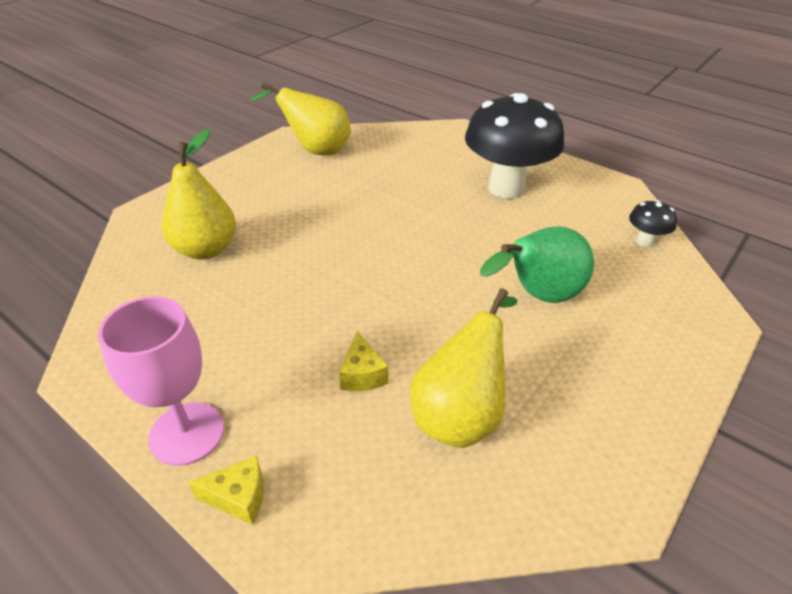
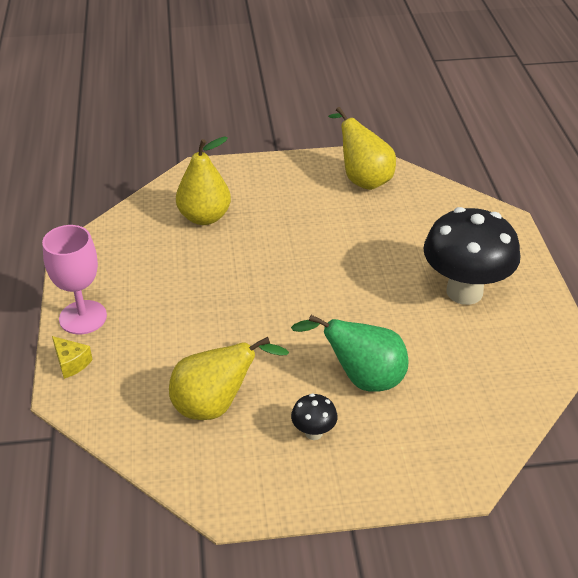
camera: 45 degrees right, 0 degrees up
(362, 374) = (194, 348): yellow cheese -> none
(644, 241) = (508, 399): black mushroom -> black mushroom (313, 433)

